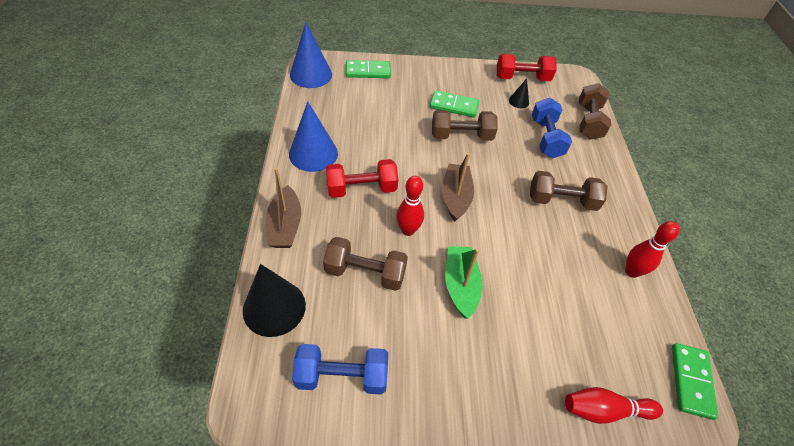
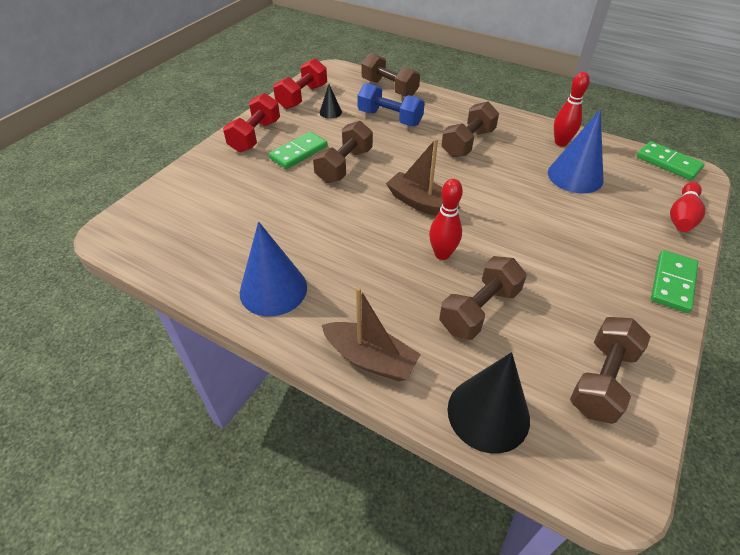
camera: 55 degrees left, 5 degrees down
(311, 74) = (132, 241): blue cone -> blue cone (575, 176)
(342, 376) = (602, 380): blue dumbbell -> brown dumbbell
(361, 189) = (361, 268): red dumbbell -> red dumbbell (255, 136)
(368, 71) = (181, 191): green domino -> green domino (672, 283)
(460, 285) = (529, 245): green boat -> none

